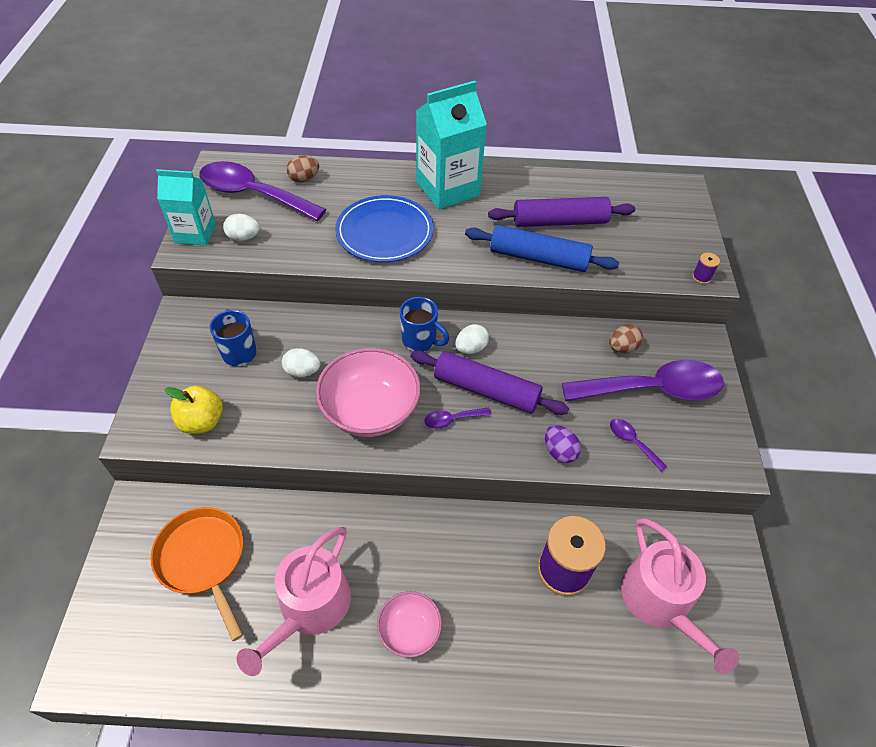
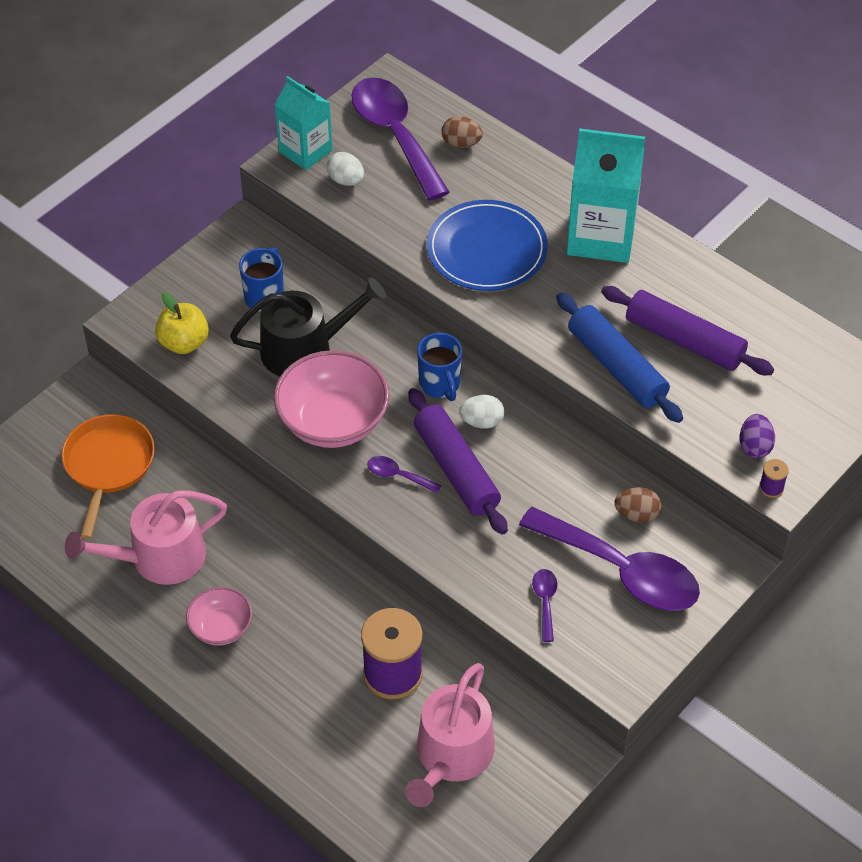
camera: 40 degrees right, 0 degrees up
(302, 371) = (305, 349): white egg -> black watering can
(559, 452) = (467, 565): purple egg -> purple egg (754, 446)

